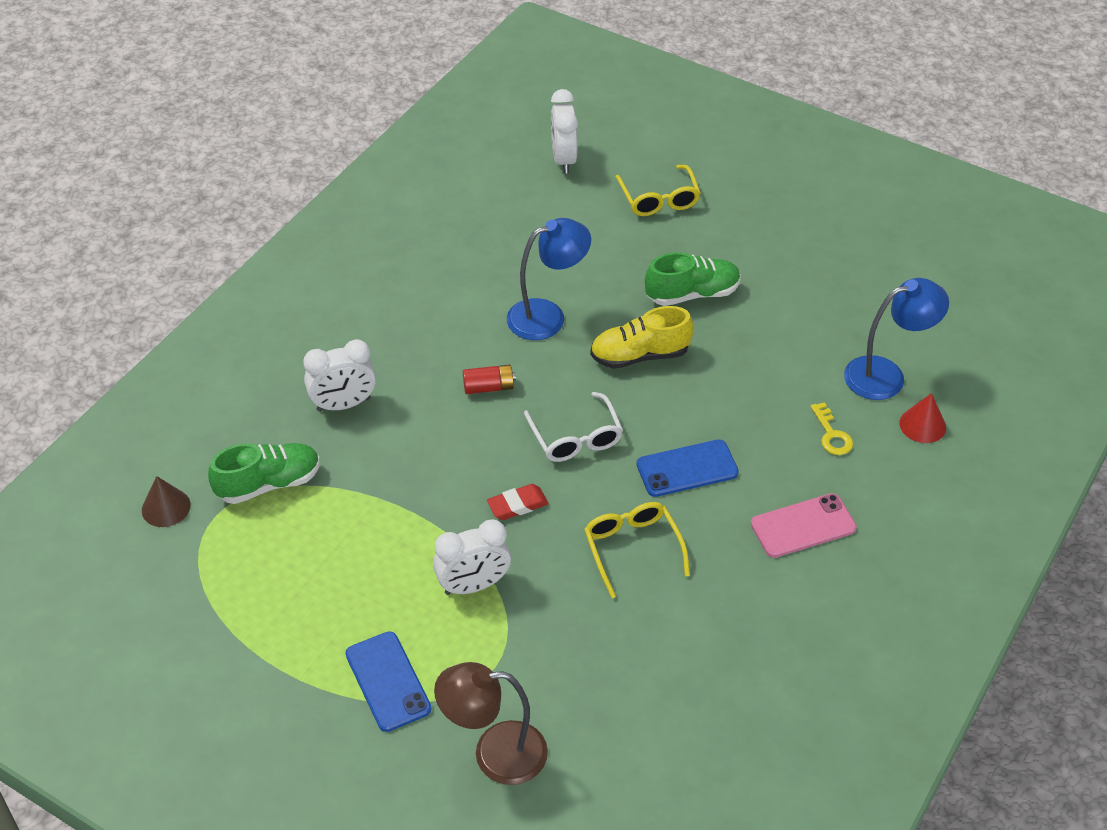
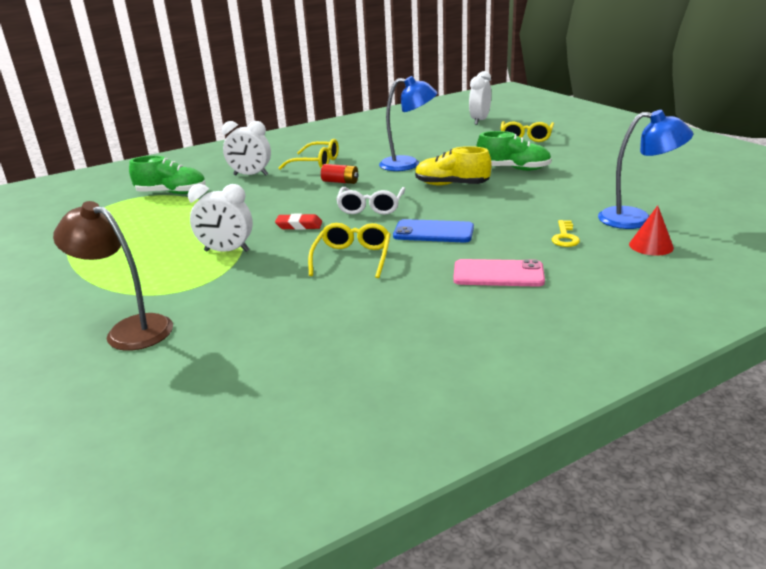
camera: 30 degrees right, 20 degrees down
(166, 507) = (110, 191): brown cone -> none
(387, 681) = (116, 278): blue phone -> none
(414, 345) = (316, 163): none -> yellow glasses

